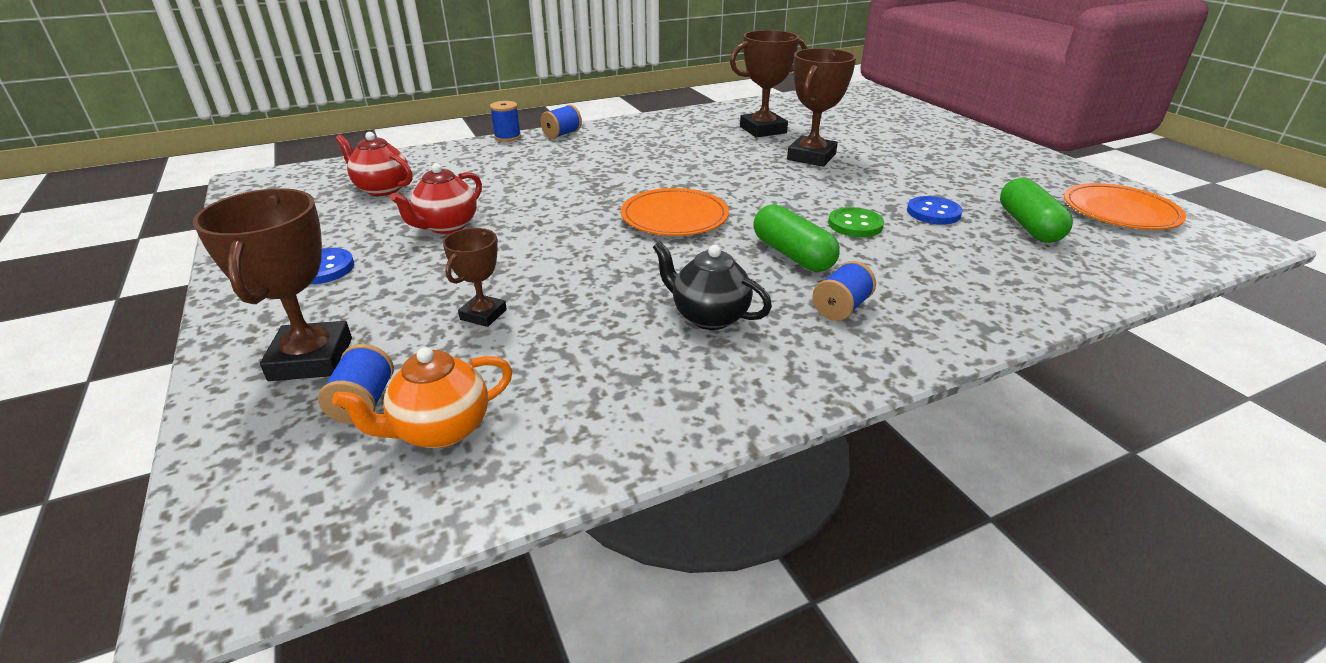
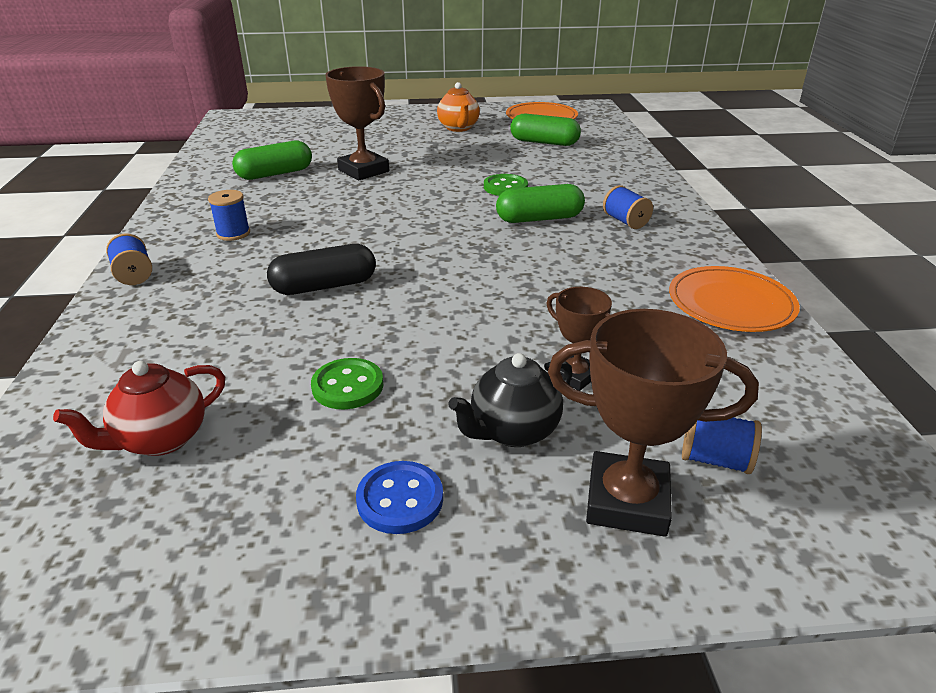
camera: 70 degrees left, 0 degrees up
(441, 430) = (759, 413): orange teapot -> orange teapot (458, 128)
(446, 226) = (347, 386): red teapot -> green button
(507, 137) = (86, 314): blue spool -> blue spool (233, 233)
(581, 189) = (324, 286): none -> black capsule
(674, 217) = (435, 250): orange plate -> orange plate (731, 303)
(709, 317) = (619, 268): black teapot -> black teapot (513, 431)
(763, 130) = (275, 174): brown trophy -> green capsule
(933, 213) = (505, 160): blue button -> none

